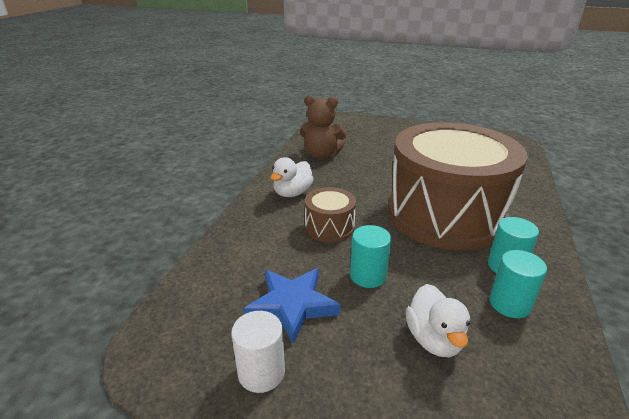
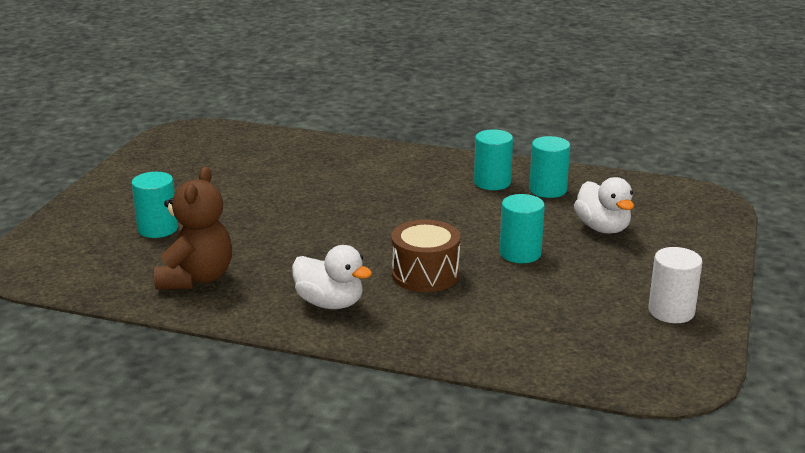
camera: 90 degrees left, 5 degrees down
(292, 305) = (578, 298): blue star -> none
(375, 142) = (157, 229): none -> turquoise cylinder
(434, 339) = (602, 228): white duck -> white duck turned 75 degrees clockwise
(445, 214) = (394, 199): brown drum -> none

